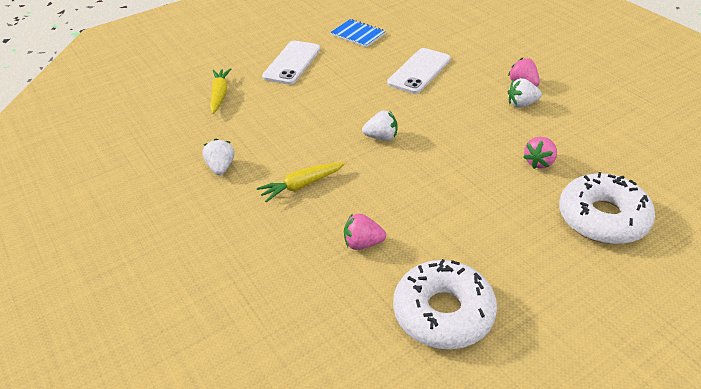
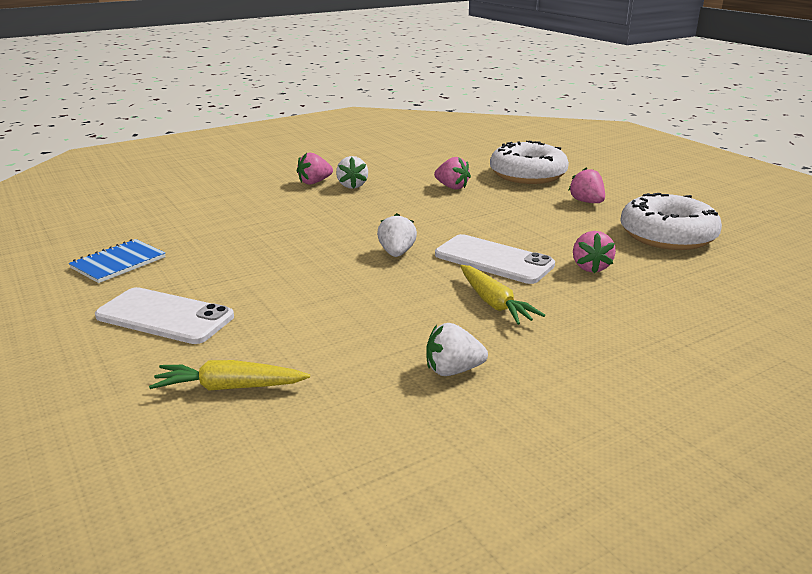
camera: 90 degrees left, 15 degrees down
(419, 71) = (256, 227): white phone -> white phone (493, 260)
(526, 259) = (587, 202): none -> pink strawberry

